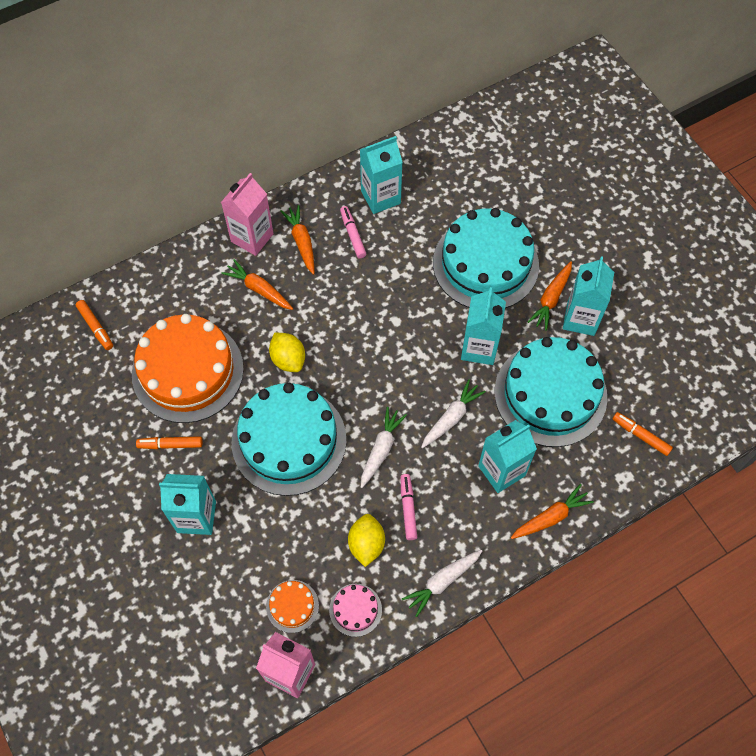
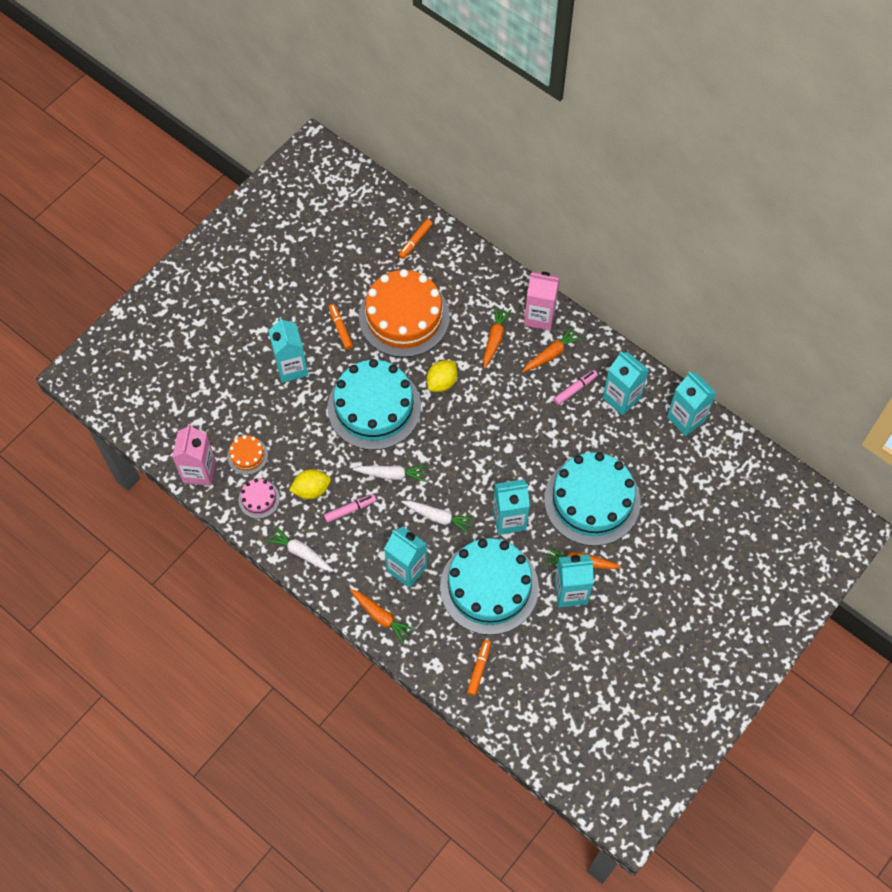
camera: 70 degrees right, 0 degrees up
(427, 151) = (686, 418): none -> turquoise carton

